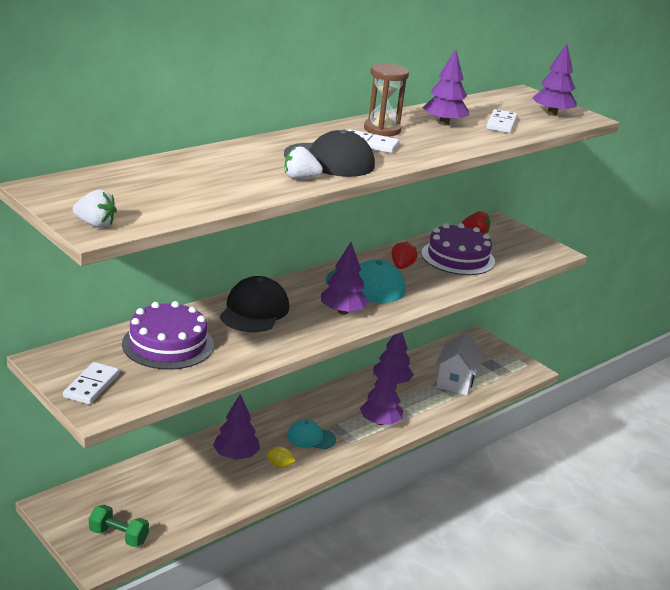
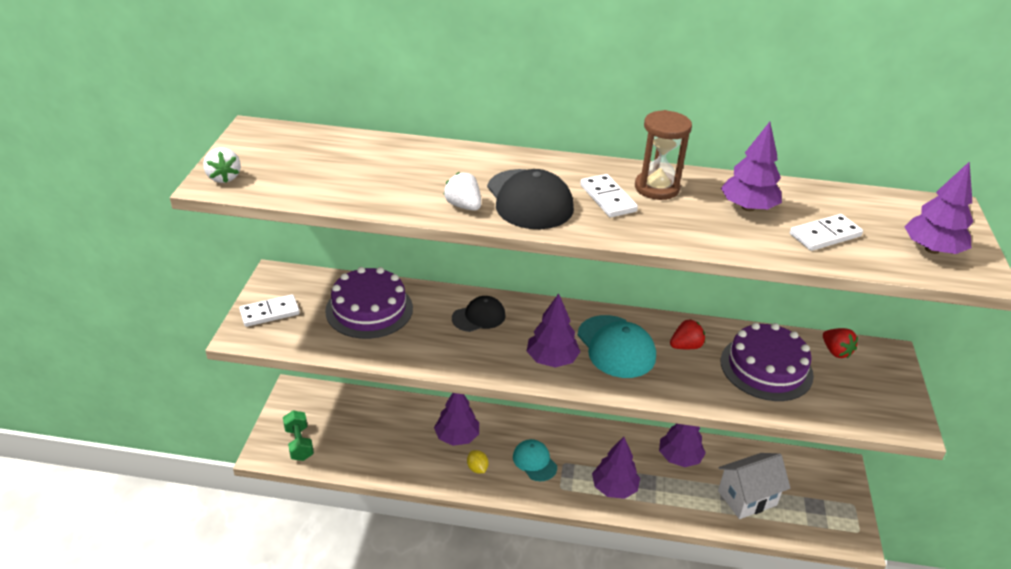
camera: 50 degrees right, 10 degrees up
(254, 311) = (479, 317): black cap -> black cap, size x0.63

